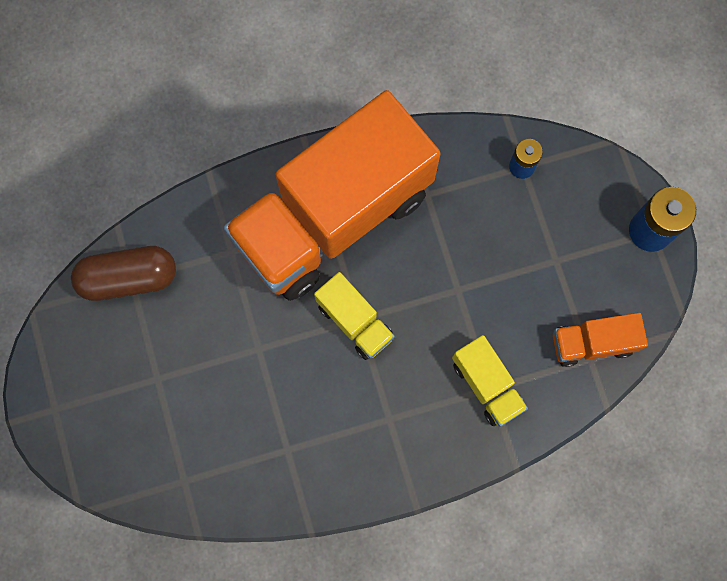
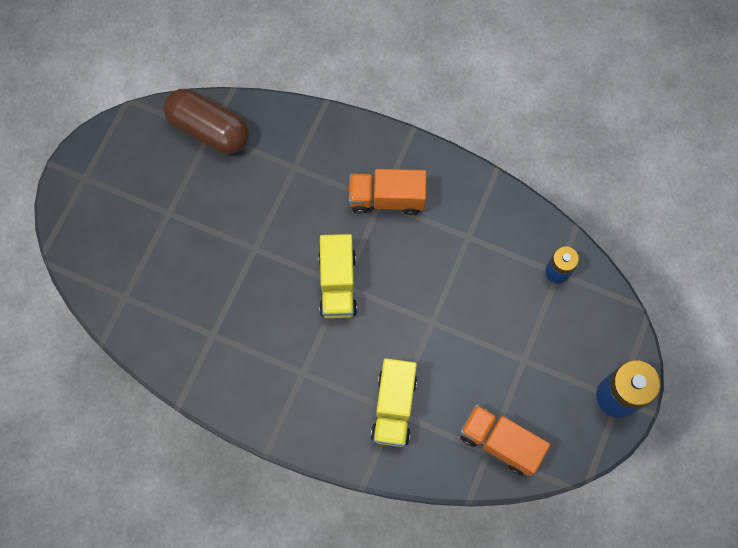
camera: 40 degrees right, 5 degrees down
(333, 216) = (387, 198): orange truck -> orange truck, size x0.41

